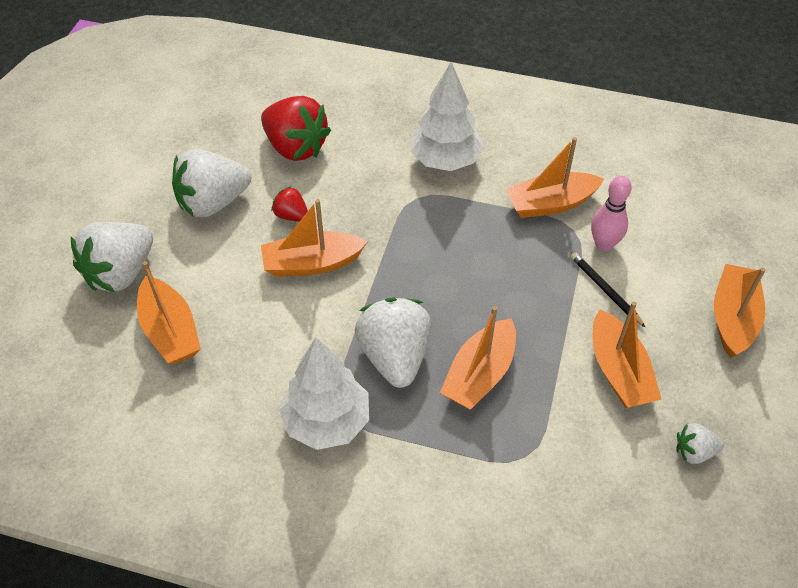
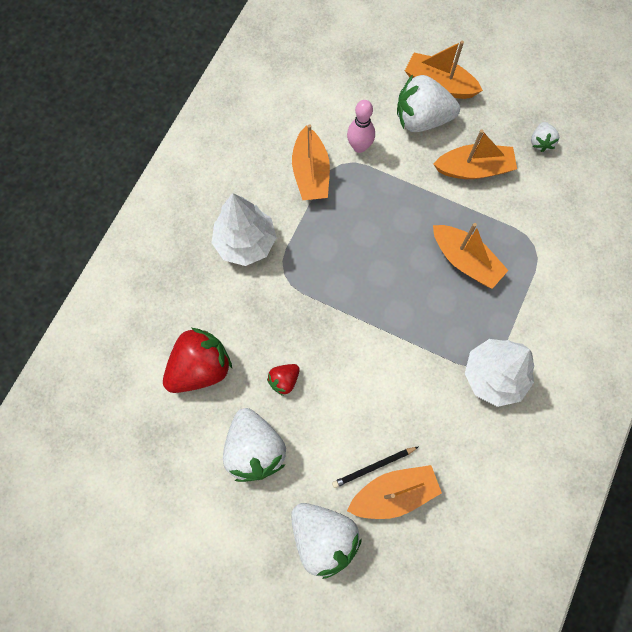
camera: 80 degrees left, 20 degrees up
(312, 263) = (341, 369): orange boat -> none
(395, 356) = (442, 318): white strawberry -> white strawberry (422, 119)
(605, 290) = (402, 157): black pencil -> black pencil (373, 467)

